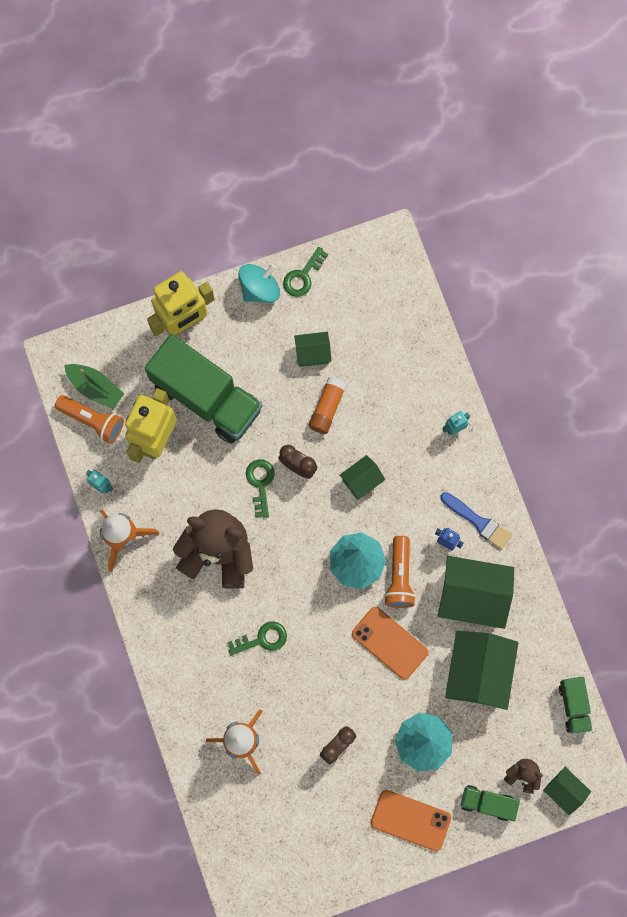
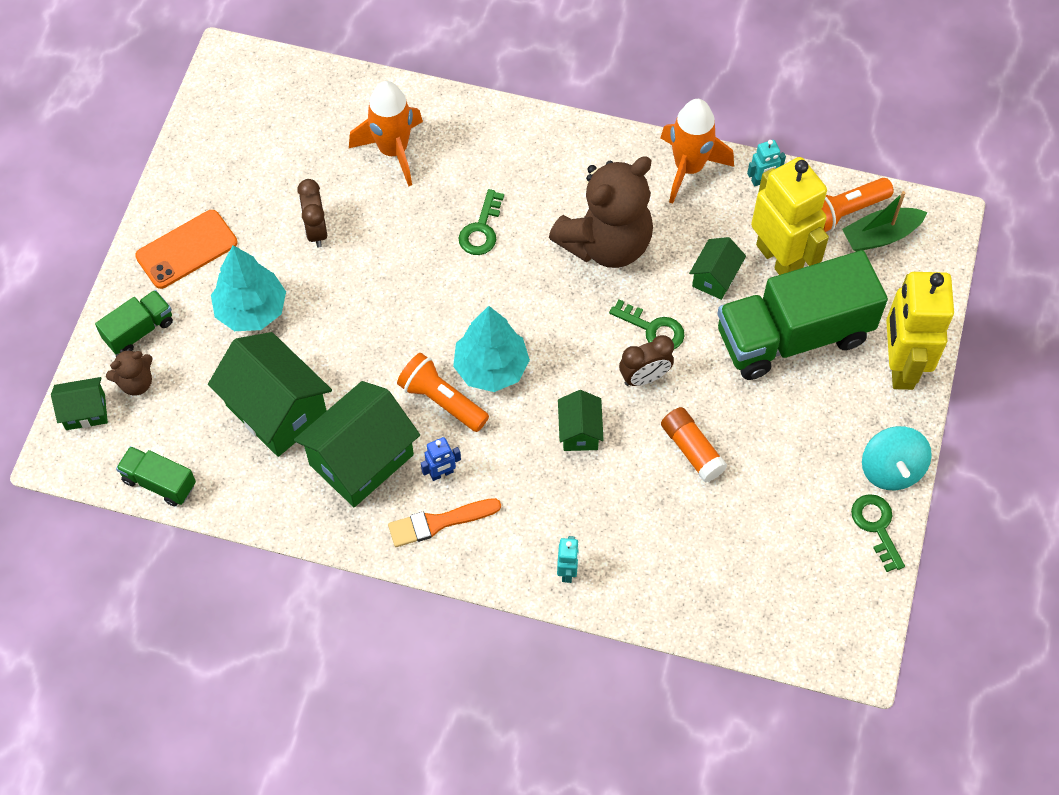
camera: 125 degrees right, 15 degrees down
(312, 353) = (770, 476): green house -> green house (715, 277)
(389, 643) = (379, 345): orange phone -> none
(478, 521) = (439, 522): blue brush -> orange brush

